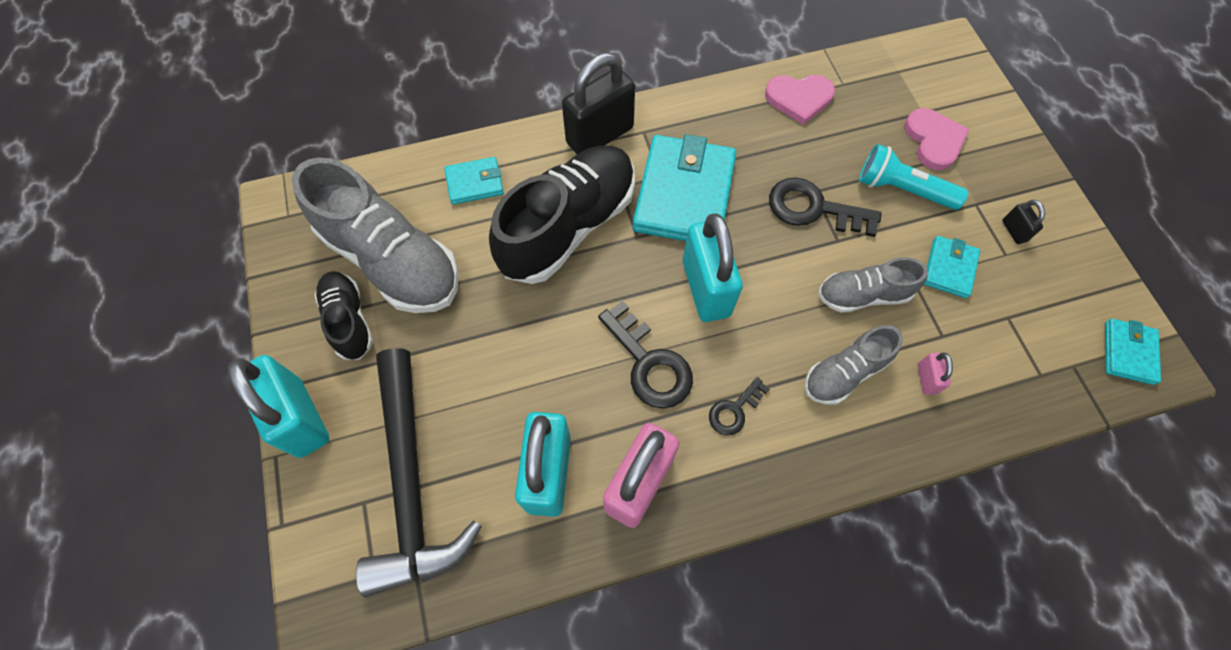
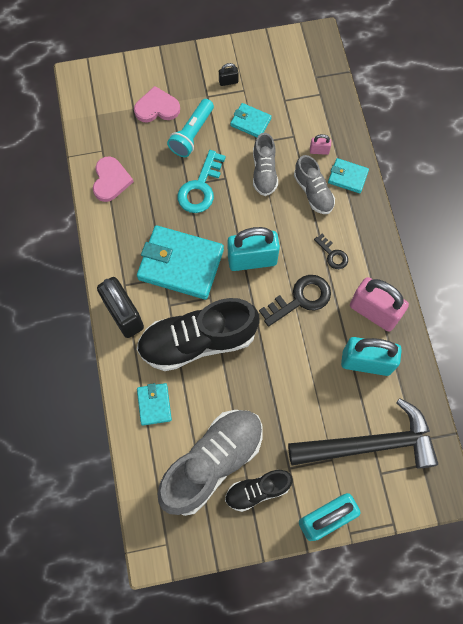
camera: 85 degrees left, 5 degrees up
(568, 226) = (198, 341): black shoe -> black shoe turned 60 degrees counterclockwise
(814, 209) = (200, 187): black key -> turquoise key
(1128, 352) = (309, 49): turquoise wallet -> turquoise wallet (347, 177)

